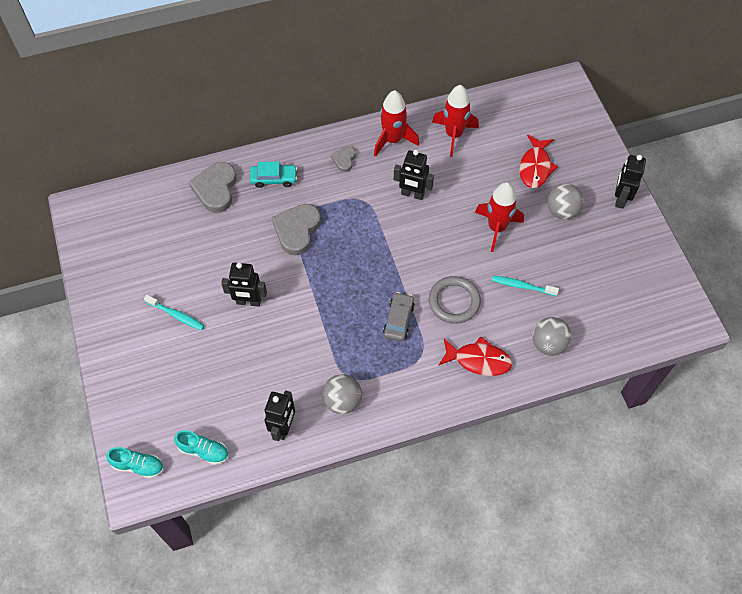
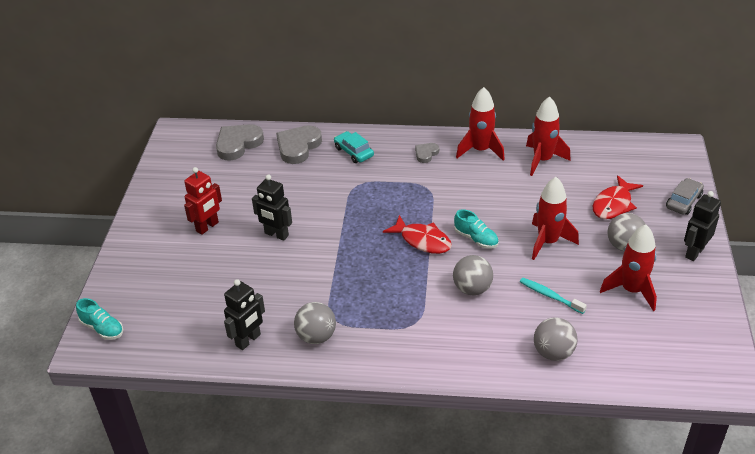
camera: 25 degrees right, 20 degrees down
(176, 315) = (207, 227): turquoise toothbrush -> red robot
(204, 450) = (166, 335): turquoise shoe -> turquoise shoe (476, 239)
(274, 179) = (354, 152): turquoise car -> turquoise car turned 150 degrees counterclockwise
(297, 230) = (352, 194): grey heart -> grey heart (238, 144)
(398, 320) = (408, 288): grey car -> grey car (683, 201)
(412, 194) = (477, 195): black robot -> none
(454, 301) = (472, 289): grey ring -> grey ball
(478, 360) = (471, 344): red fish -> red fish (422, 240)
(585, 257) = (631, 290): none -> red rocket

